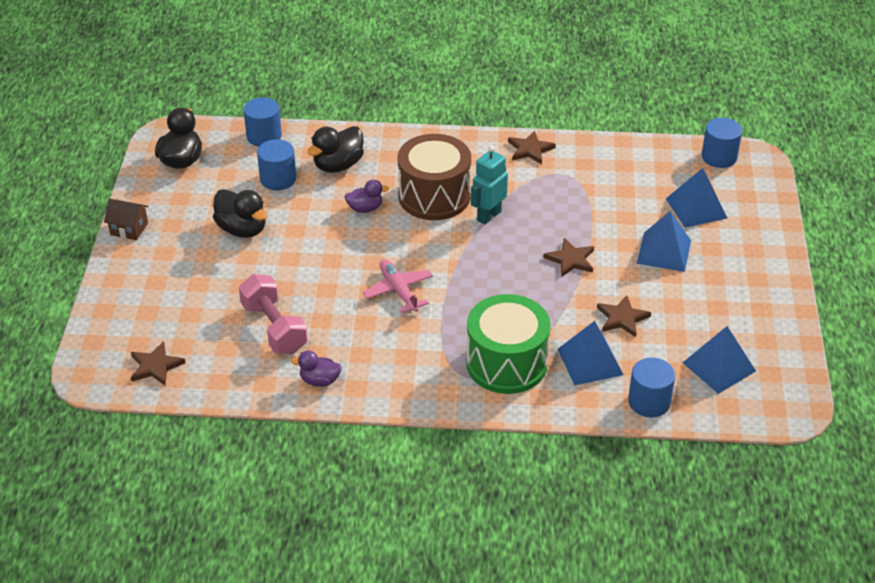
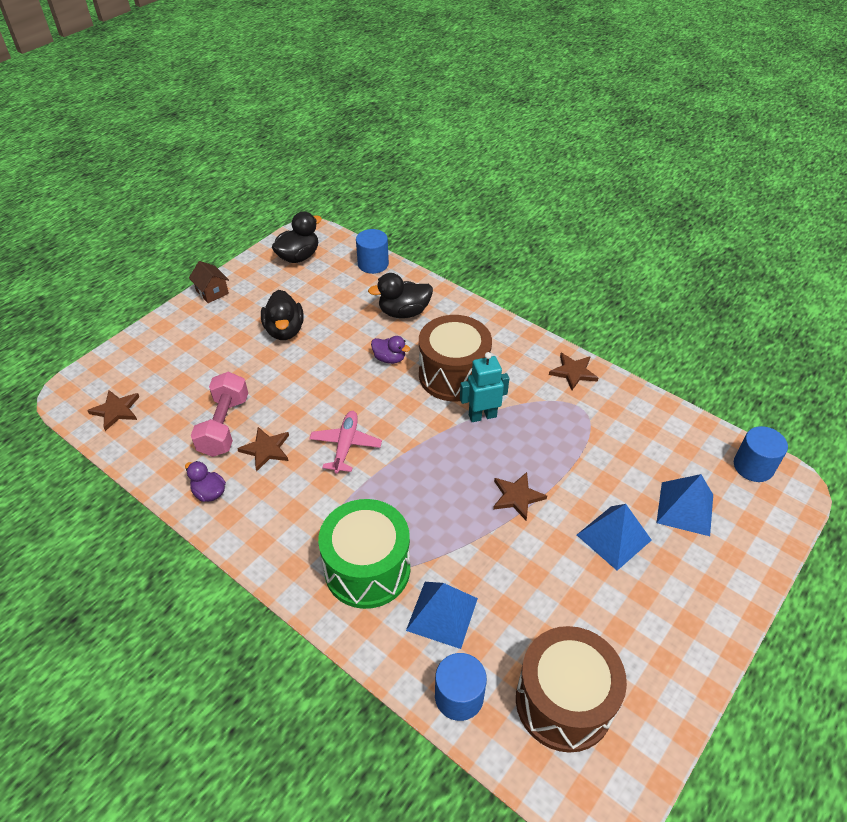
camera: 35 degrees right, 5 degrees up
(278, 179) = (349, 302): blue cylinder -> none
(622, 318) = (512, 585): brown star -> brown star (266, 449)
(719, 367) = (564, 701): blue pyramid -> brown drum

